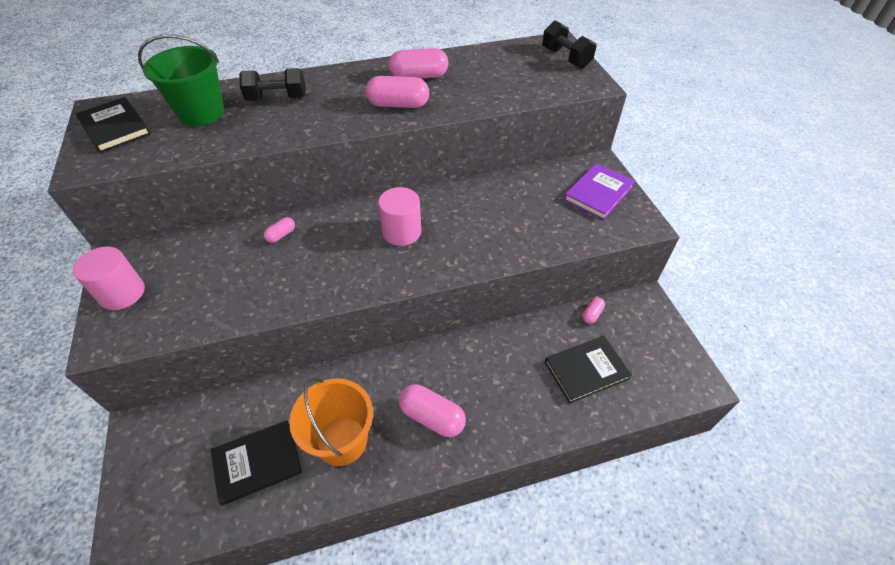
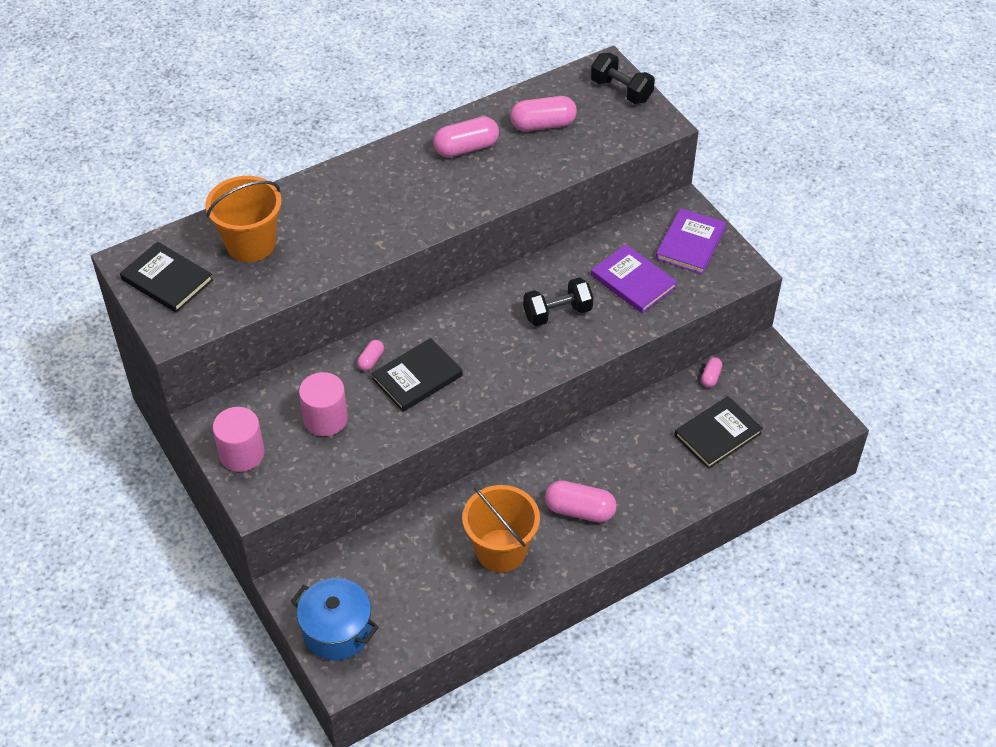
camera: 15 degrees left, 0 degrees up
(149, 489) = (337, 631): none -> blue pot
(201, 113) = (250, 244): green bucket -> orange bucket
(257, 462) = (428, 587): black book -> black book (417, 377)
(277, 99) = (323, 209): black dumbbell -> black dumbbell (557, 313)
(398, 105) = (460, 192): pink capsule -> pink capsule (543, 125)
(402, 232) = (497, 330): pink cylinder -> pink cylinder (325, 419)
(538, 214) = (633, 281): none -> purple book

